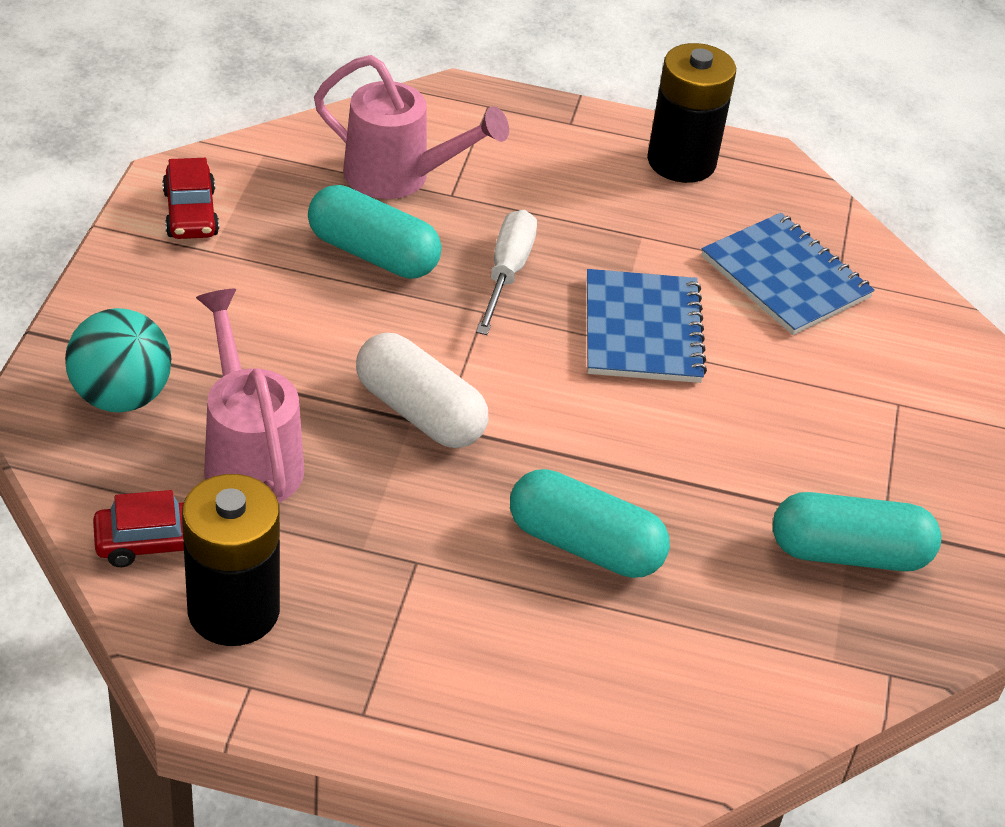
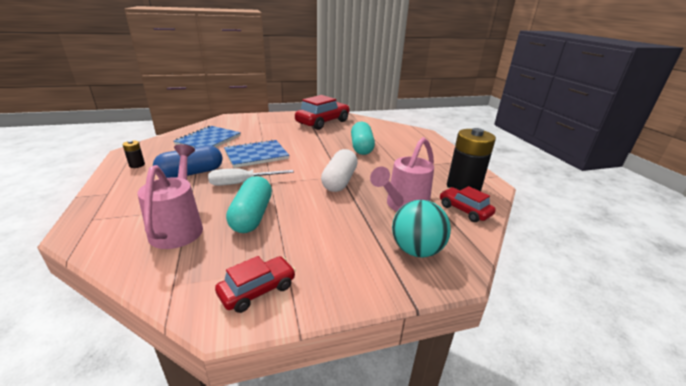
camera: 115 degrees left, 15 degrees down
(596, 220) = (191, 173): none -> blue capsule
(681, 161) = (137, 165): black battery -> black battery, size x0.44
(849, 553) = (323, 122): turquoise capsule -> red car

